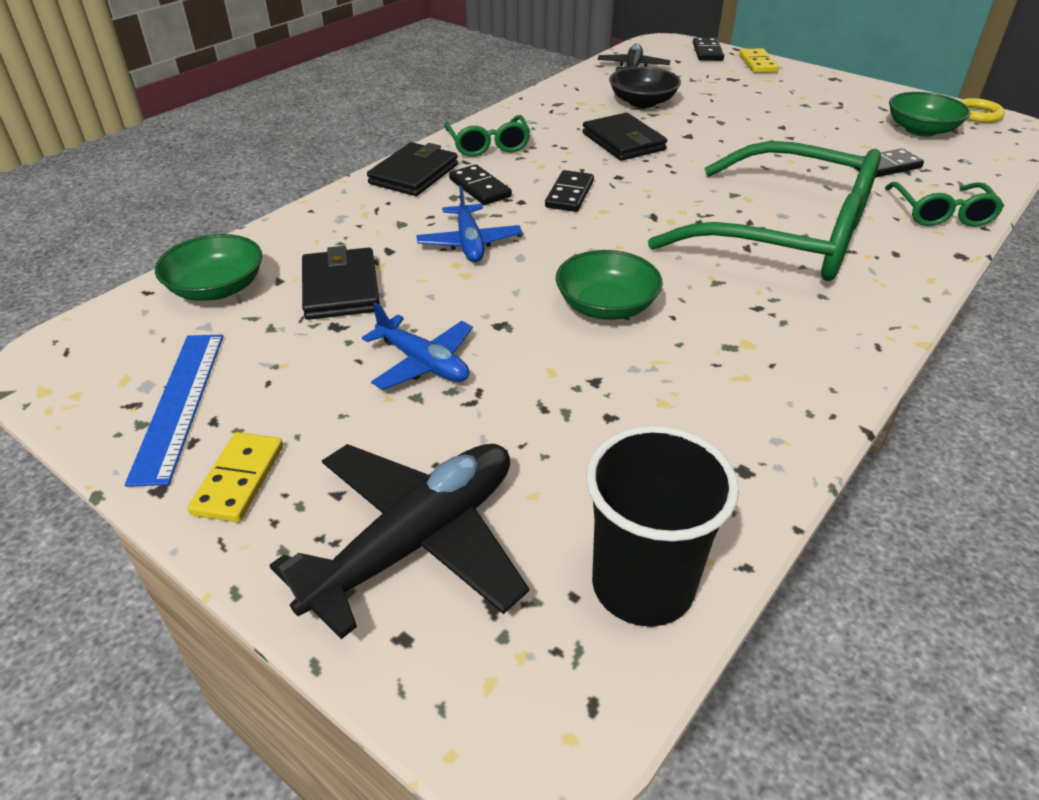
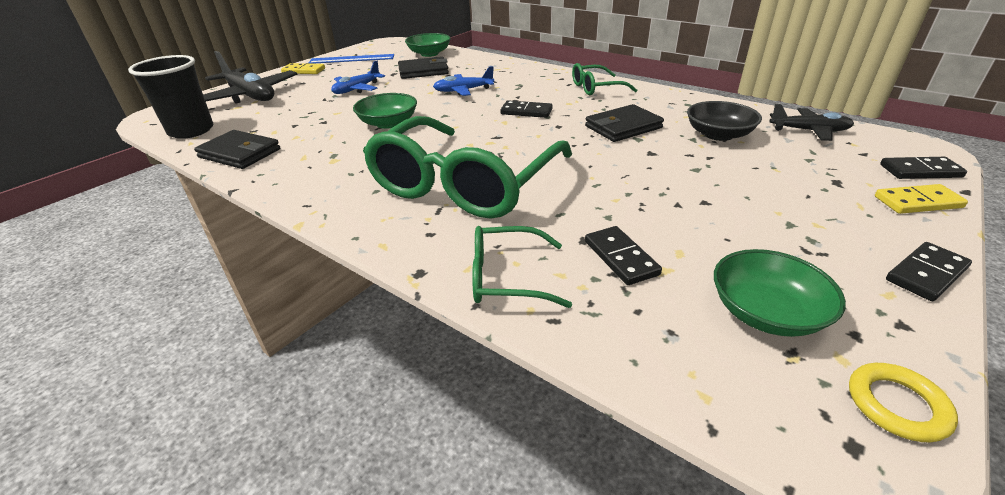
camera: 90 degrees right, 5 degrees down
(414, 174) = (546, 74): black wallet -> black wallet (240, 153)
(480, 188) = (531, 89): black domino -> black domino (926, 274)

